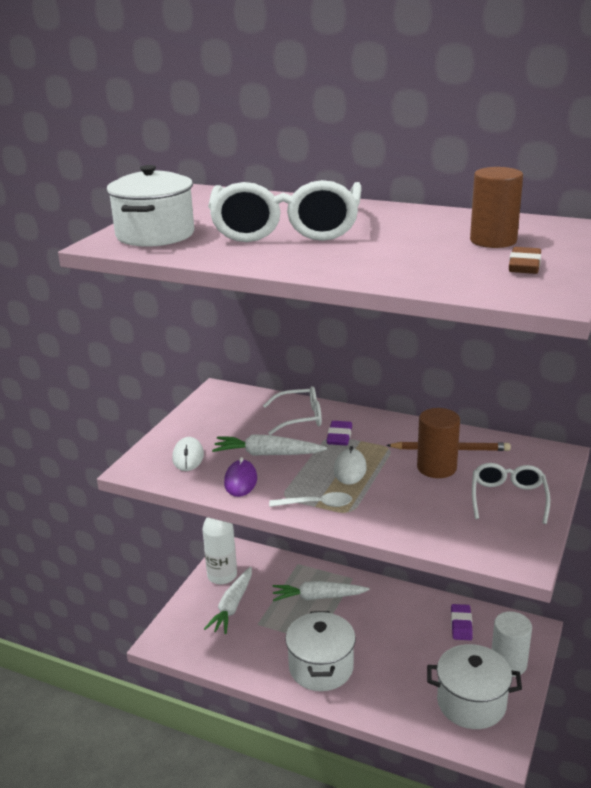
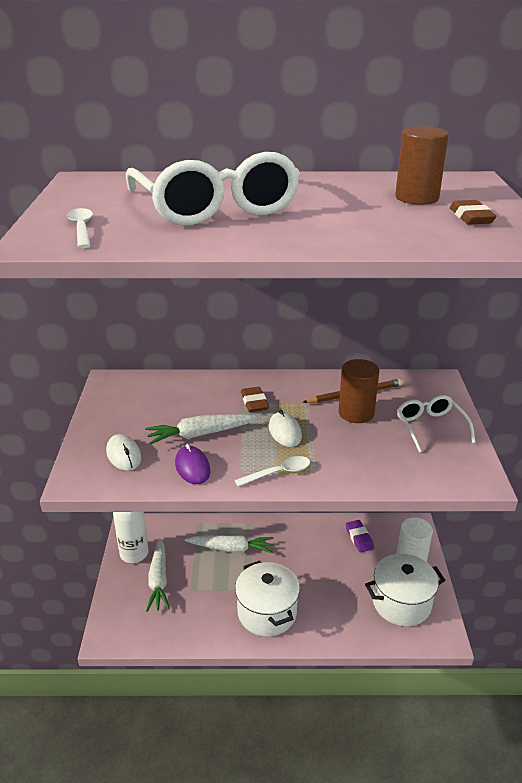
camera: 25 degrees left, 5 degrees up
(155, 235) = (81, 229): white pot -> white spoon
(300, 418) = (206, 392): white glasses -> none
(318, 597) = (231, 548): white carrot -> white carrot turned 150 degrees counterclockwise
(339, 436) = (254, 402): purple eraser -> brown eraser

